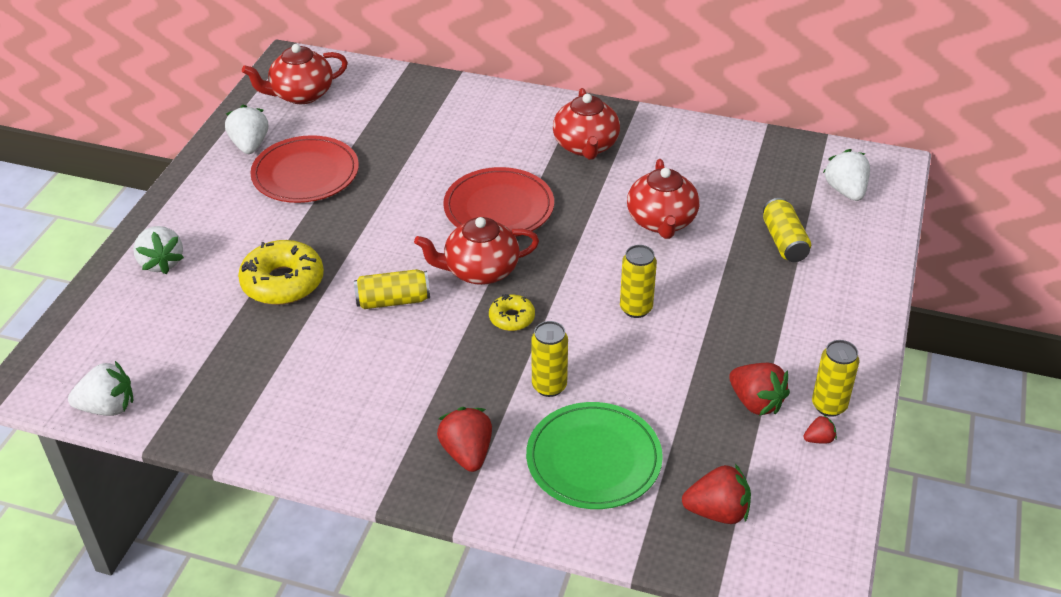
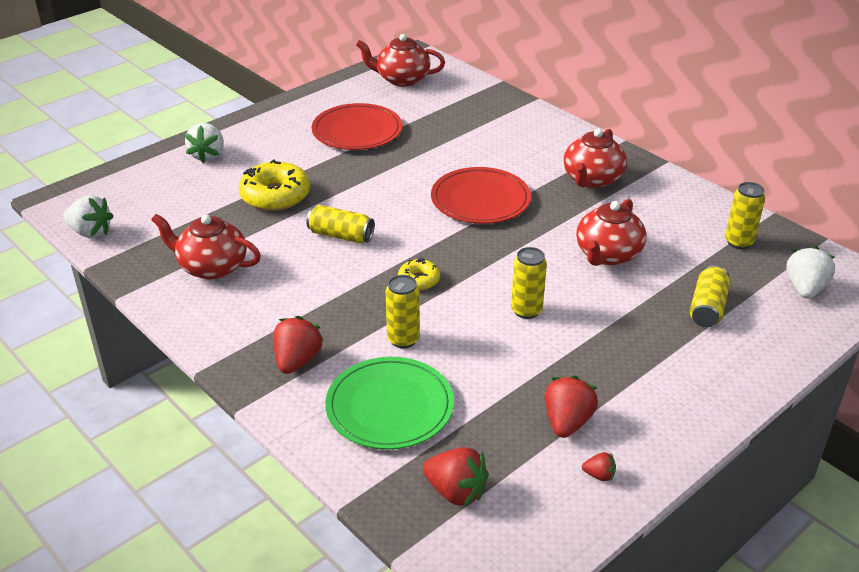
camera: 30 degrees right, 5 degrees down
(250, 145) = (335, 101): white strawberry -> none
(480, 271) = (425, 238): red teapot -> red teapot (212, 267)
(756, 402) = (567, 422): red strawberry -> red strawberry turned 150 degrees counterclockwise
(829, 405) = (633, 452): yellow can -> yellow can (738, 242)

